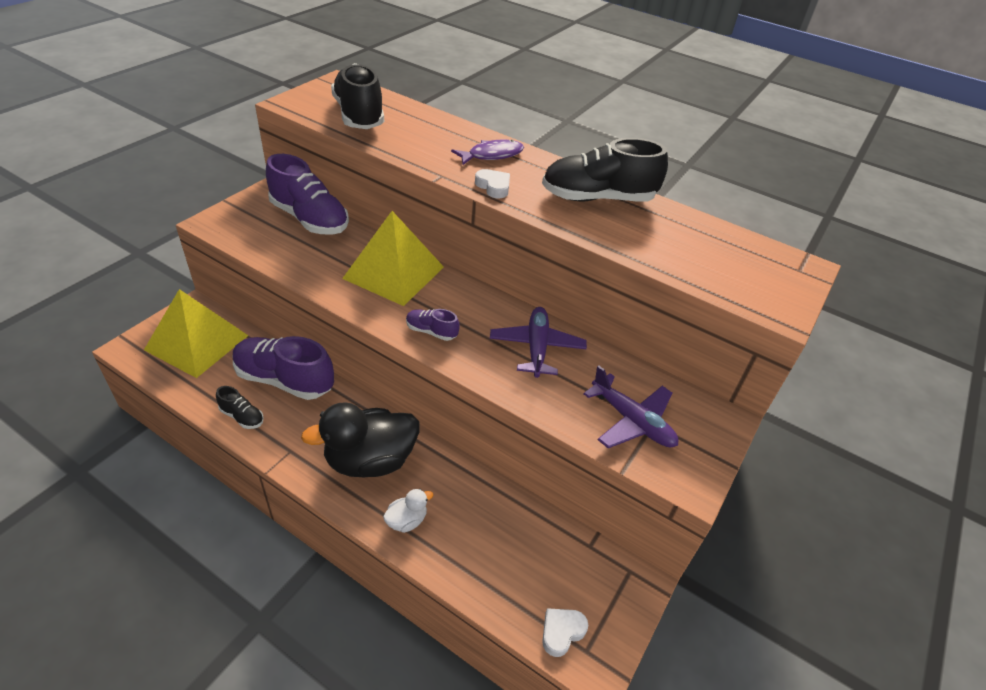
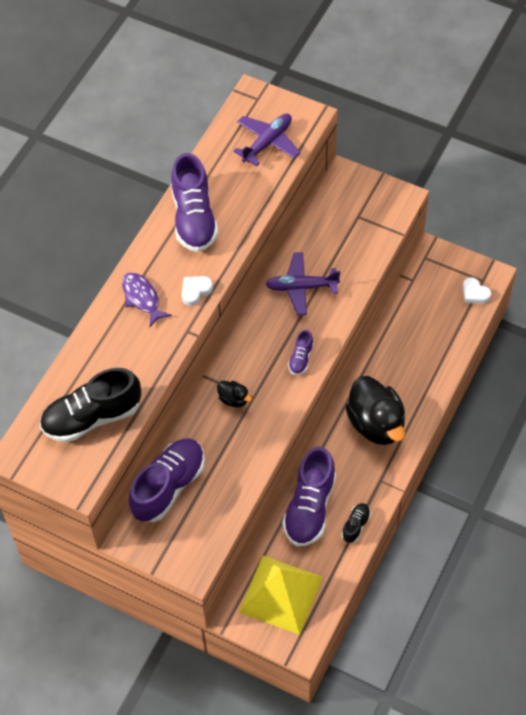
camera: 90 degrees left, 15 degrees up
(393, 272) = (233, 399): yellow pyramid -> black duck
(406, 520) = (420, 390): white duck -> none
(597, 198) = (194, 218): black shoe -> purple shoe
(632, 421) = (359, 228): purple plane -> purple plane (267, 143)

